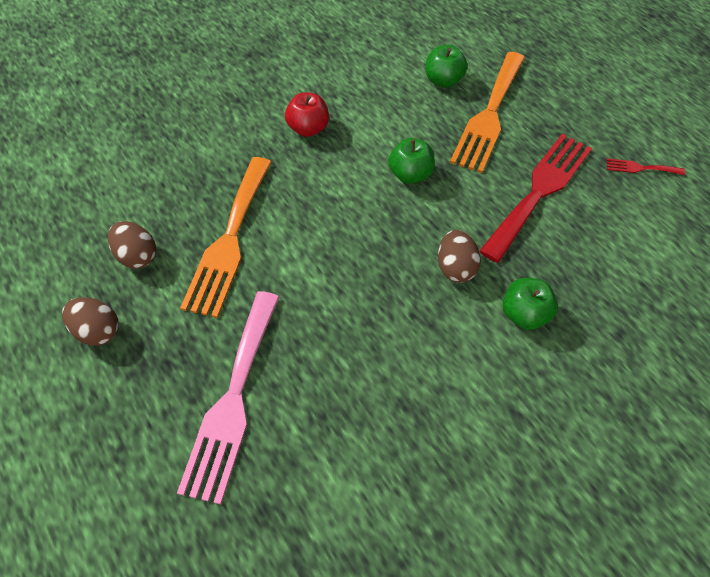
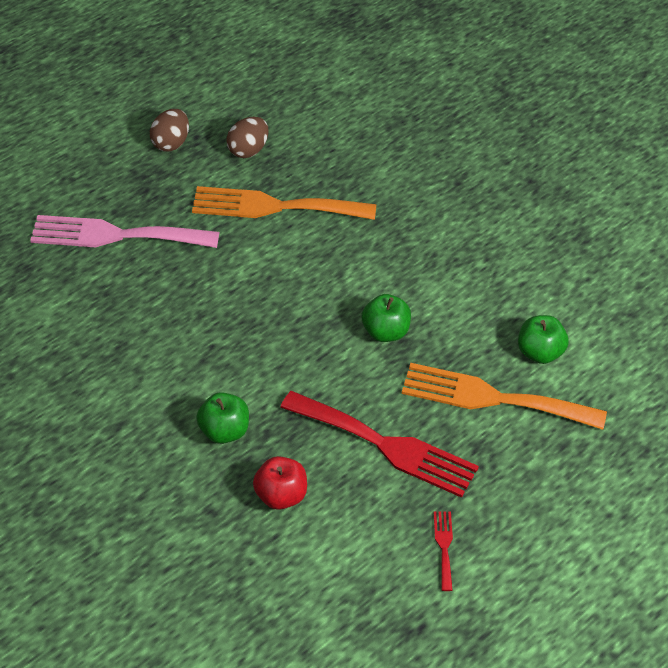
camera: 80 degrees right, 10 degrees down
(308, 128) = (431, 243): red apple -> red apple (281, 496)
(455, 267) = (271, 375): brown egg -> none

